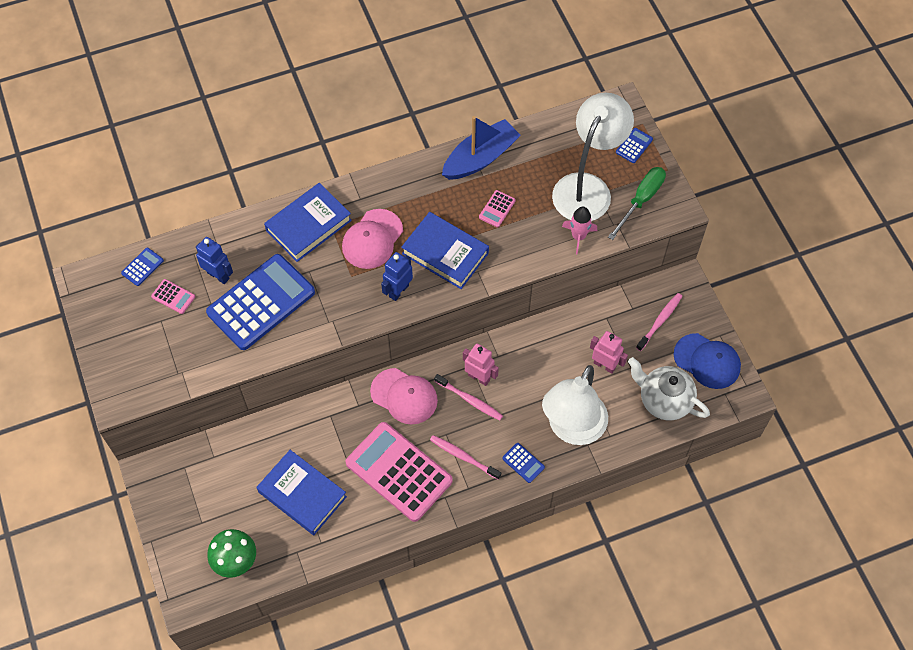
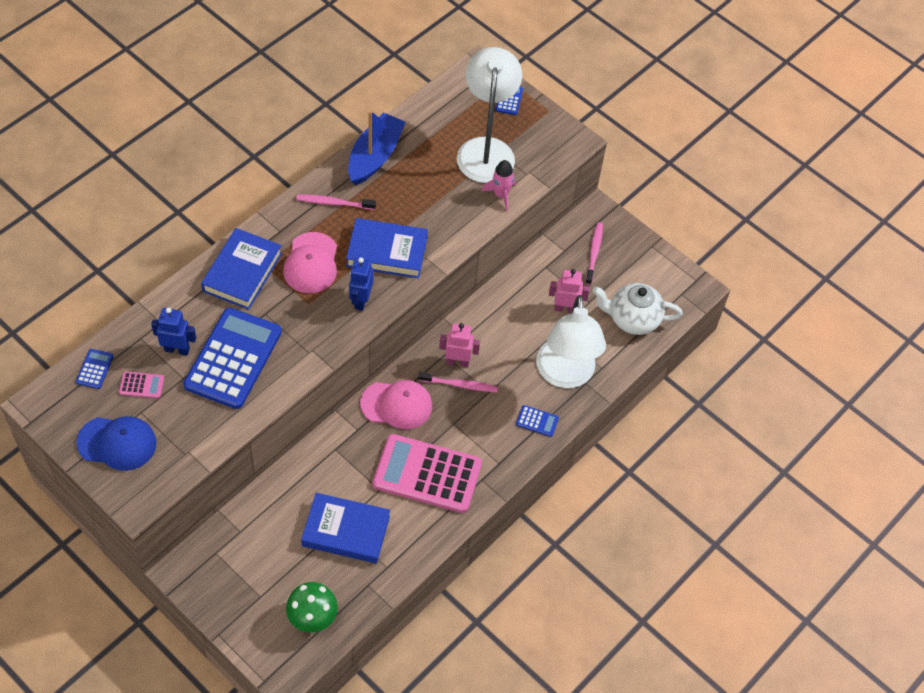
camera: 30 degrees left, 5 degrees down
(463, 457) = (480, 437): pink toothbrush -> pink toothbrush (334, 203)
(497, 209) = (414, 196): pink calculator -> none
(641, 200) = (540, 144): green screwdriver -> none
(707, 361) = (652, 272): blue cap -> blue cap (117, 443)

